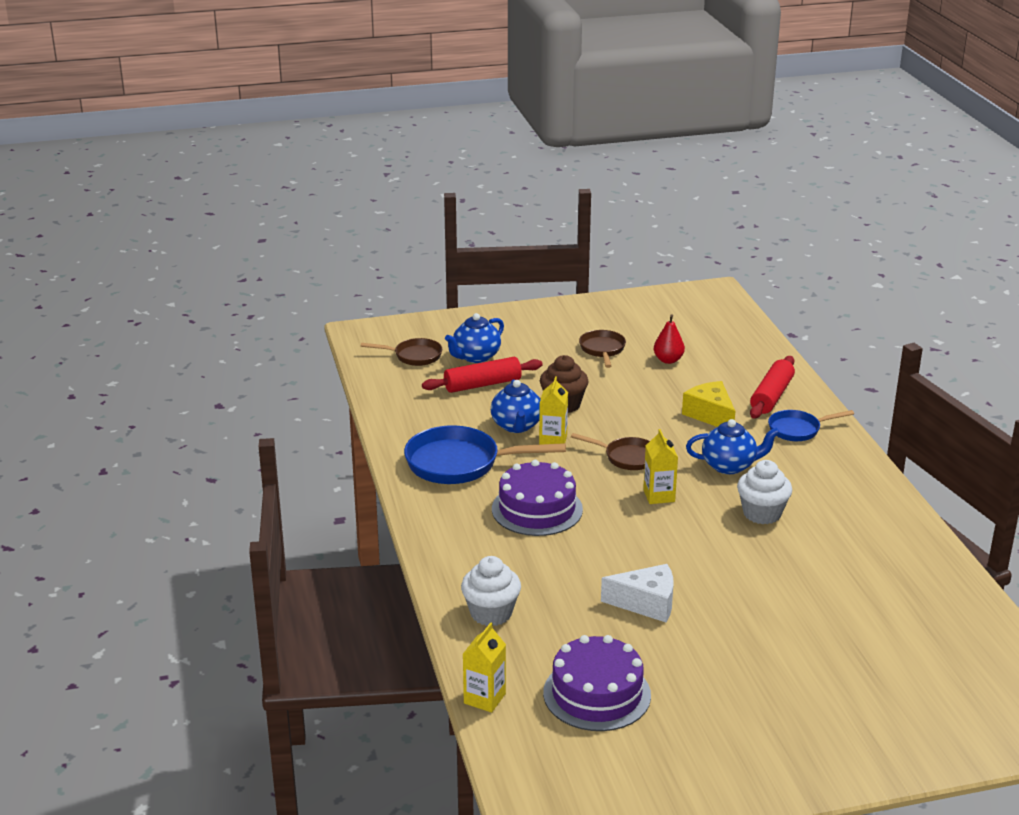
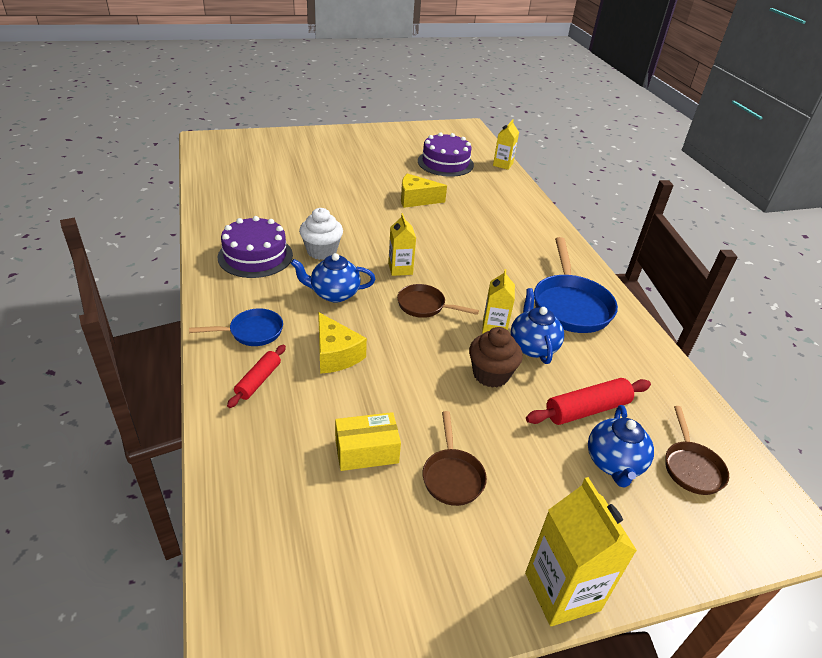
camera: 175 degrees right, 10 degrees up
(414, 356) = (691, 467): brown pan -> brown pan turned 90 degrees counterclockwise
(460, 464) = (570, 305): blue pan -> blue pan turned 90 degrees clockwise
(475, 357) = (614, 463): blue teapot -> blue teapot turned 150 degrees clockwise
(491, 613) = (510, 199): white cupcake -> none
(537, 310) = (562, 591): none -> yellow carton
(537, 509) = (496, 262): purple cake -> purple cake (255, 256)
(646, 603) = (416, 199): white cheese -> yellow cheese
(668, 360) = (366, 451): red pear -> yellow box
(771, 396) = (258, 380): red rolling pin -> red rolling pin, size x0.65

